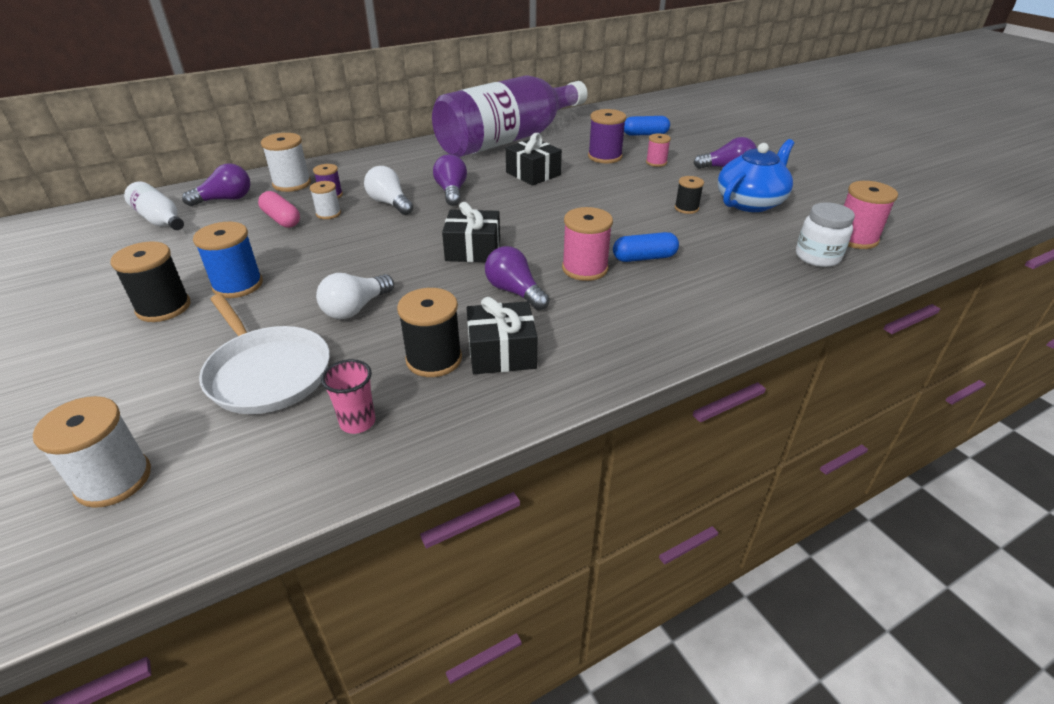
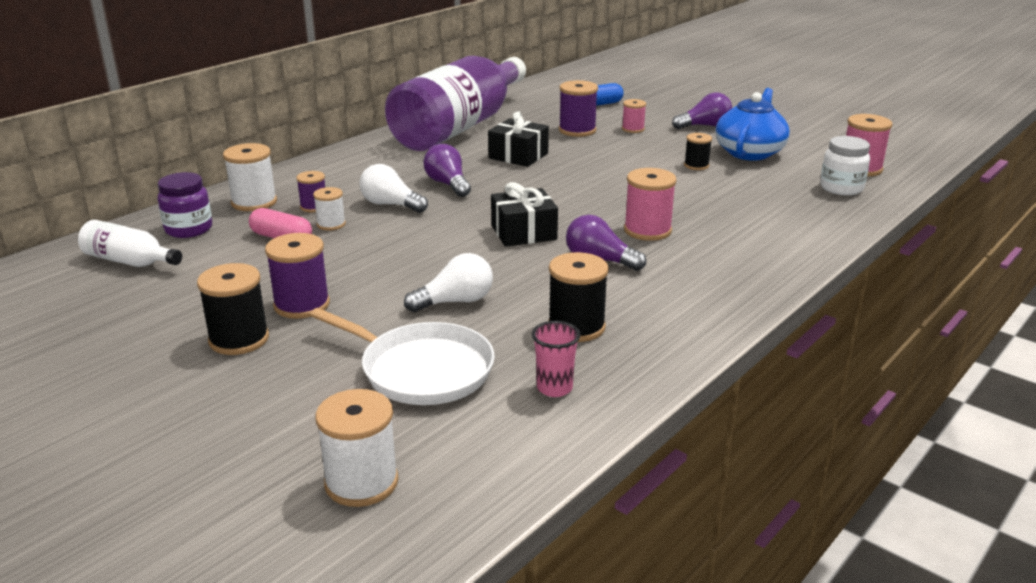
camera: 20 degrees left, 10 degrees down
(225, 199) = (189, 229): purple light bulb -> purple jar
(238, 285) = (302, 305): blue spool -> purple spool
(356, 308) = (455, 302): white light bulb -> white light bulb turned 135 degrees counterclockwise
(501, 353) = (634, 310): black gift -> none
(644, 258) = (694, 213): blue capsule -> none

